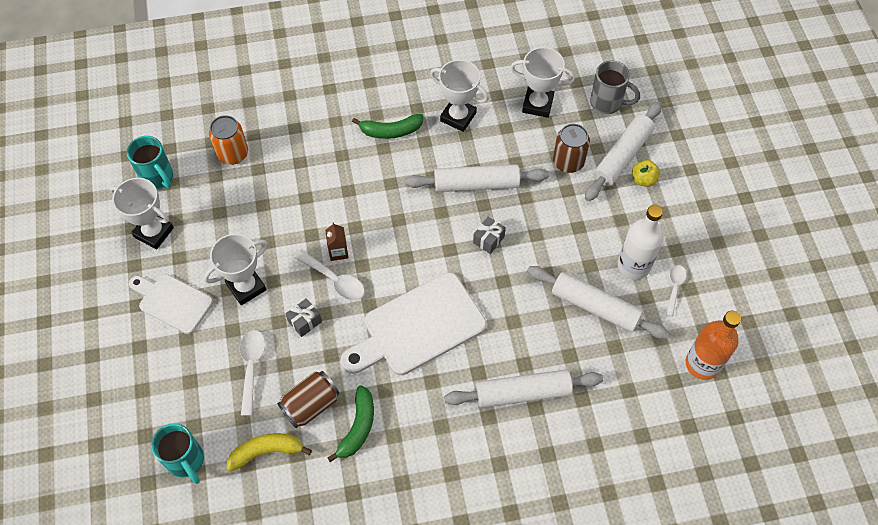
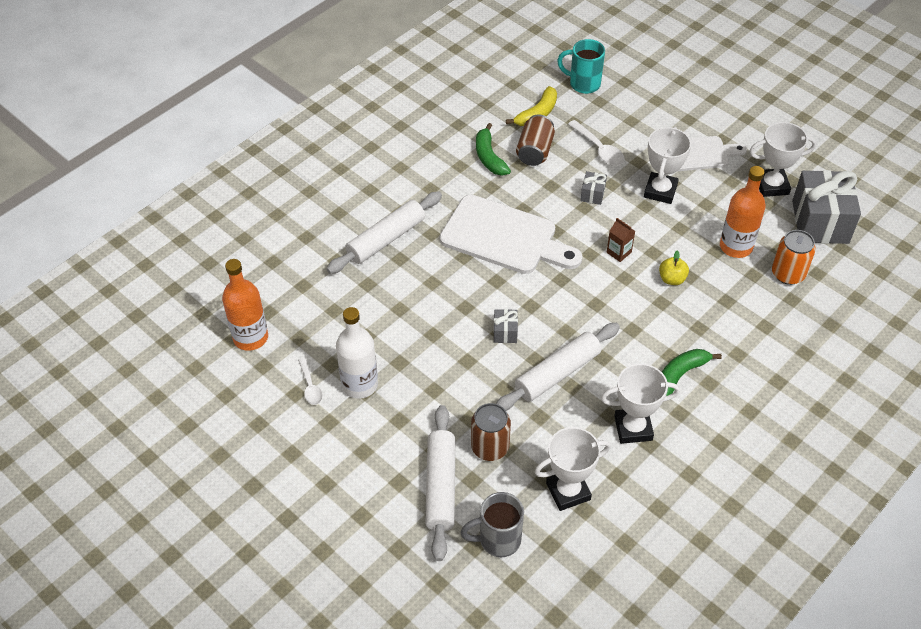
camera: 145 degrees right, 10 degrees down
(158, 178) = (820, 222): turquoise mug -> grey gift
(244, 199) = (736, 246): none -> orange bottle
(334, 280) = (600, 232): white spoon -> none
(418, 327) = (504, 237): white cutting board -> white cutting board turned 90 degrees clockwise
(595, 307) = (371, 331): white rolling pin -> none
(643, 179) = (403, 474): yellow apple -> yellow apple (672, 279)

